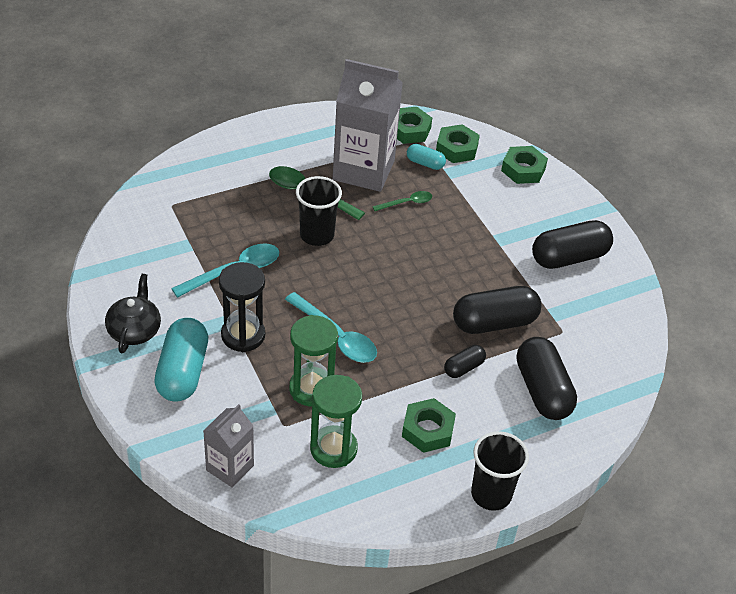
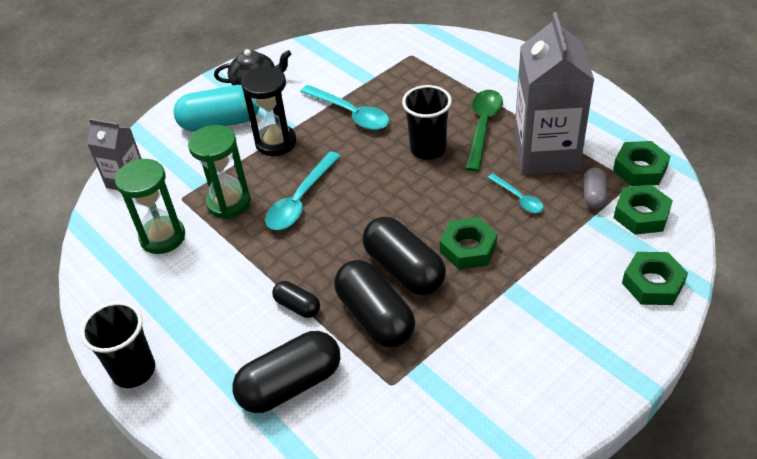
camera: 80 degrees right, 0 degrees up
(406, 203) = (518, 198): green spoon -> turquoise spoon
(425, 163) = (594, 196): turquoise capsule -> grey capsule
(428, 430) = (204, 298): green nut -> green nut (468, 248)
(569, 257) = (522, 365): black capsule -> black capsule (404, 269)

